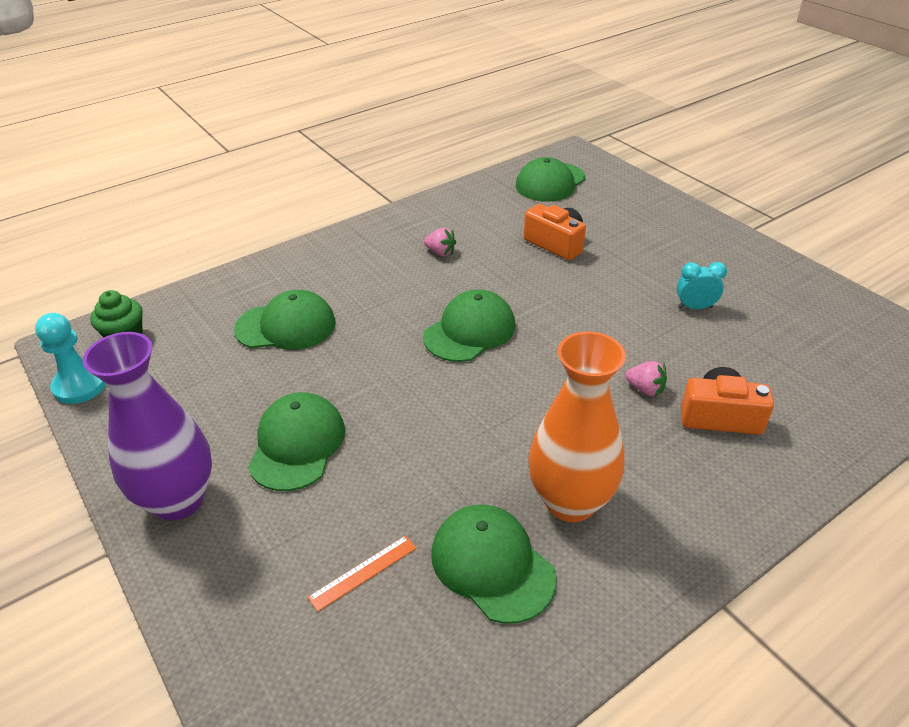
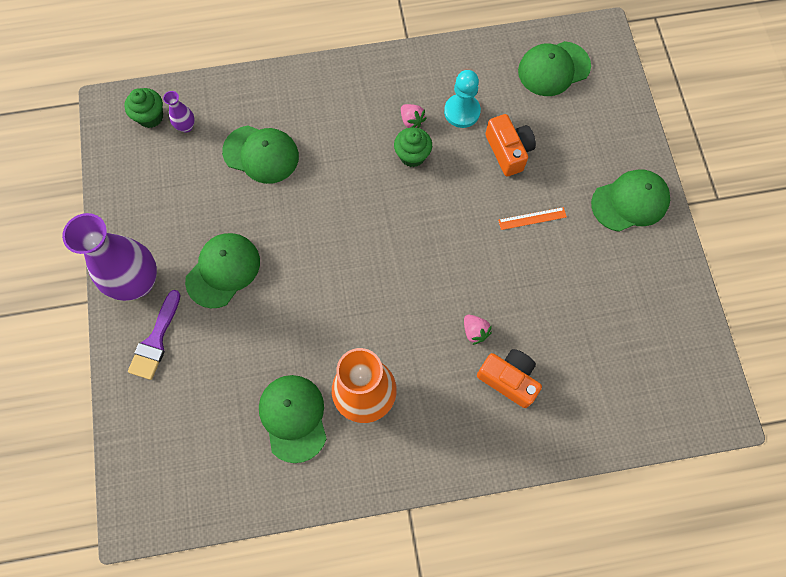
camera: 25 degrees right, 30 degrees up
(80, 385) = (109, 153): turquoise pawn -> turquoise pawn (462, 112)
(177, 332) = (186, 126): none -> purple vase
(237, 556) = (155, 340): none -> purple brush
(363, 572) = (219, 386): orange ruler -> orange ruler (532, 218)
(461, 276) = (412, 156): none -> green cupcake
(470, 331) = (386, 218): green cap -> green cap (630, 202)
(695, 307) = (568, 271): turquoise clock -> none

